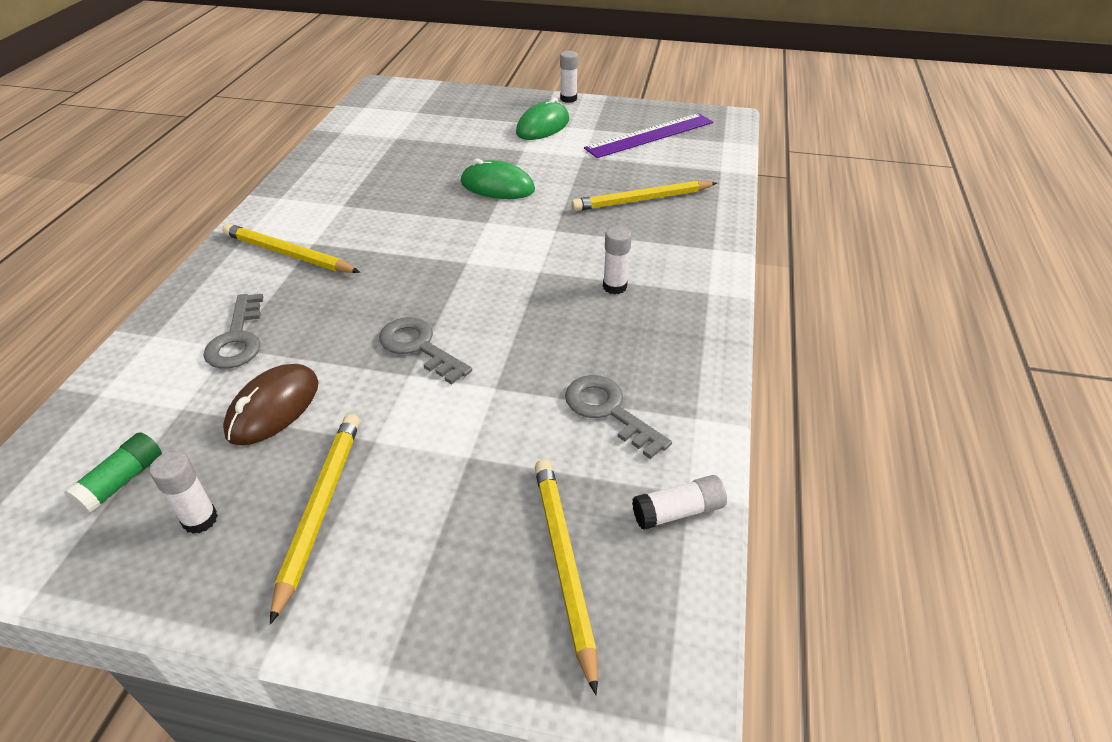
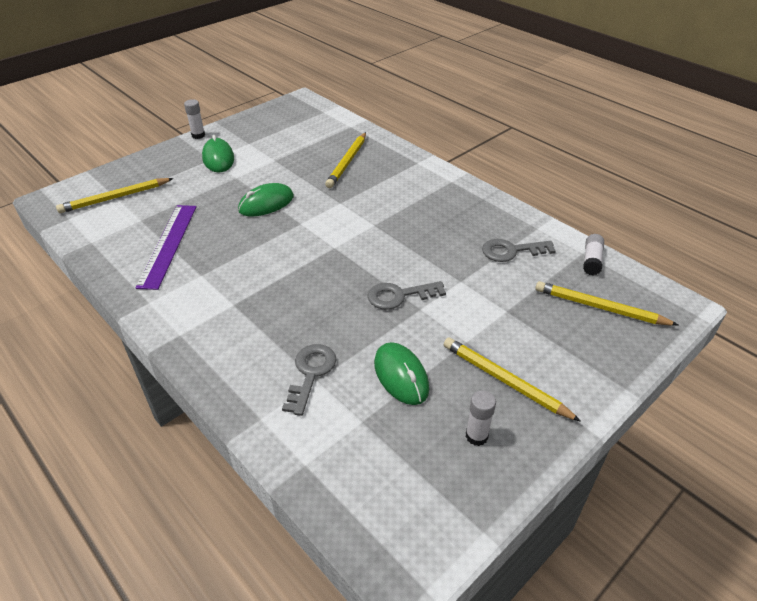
camera: 55 degrees left, 0 degrees up
(122, 481) = (413, 468): green glue stick -> none
(237, 338) = (311, 373): grey key -> grey key turned 105 degrees counterclockwise
(273, 408) = (401, 376): brown mouse -> green mouse
(288, 253) = (233, 320): yellow pencil -> yellow pencil (115, 198)
(614, 287) = (416, 206): white glue stick -> none
(650, 135) = (284, 129): purple ruler -> purple ruler (168, 245)

